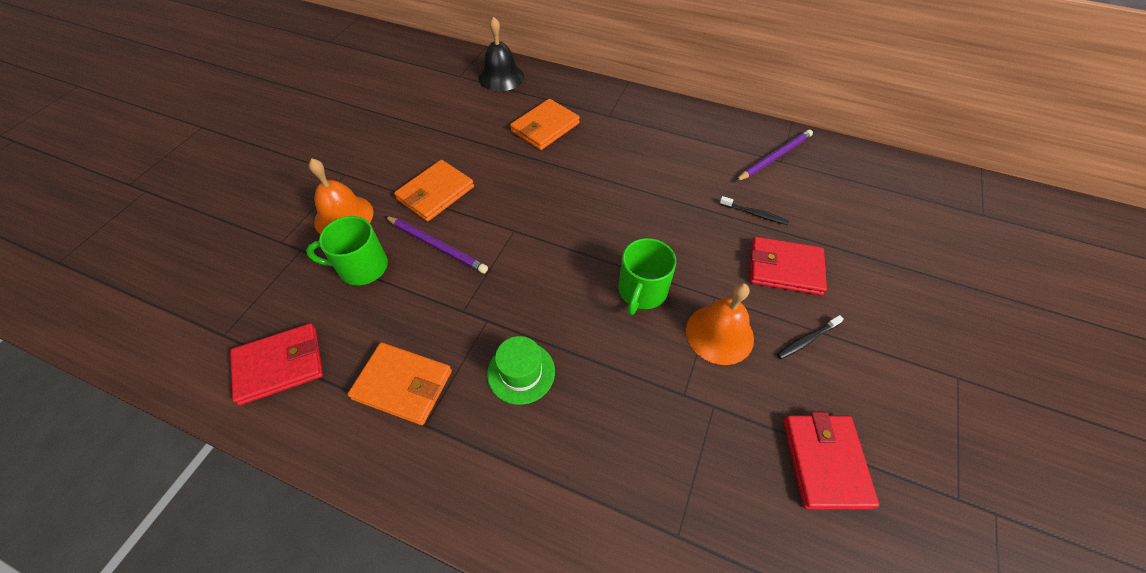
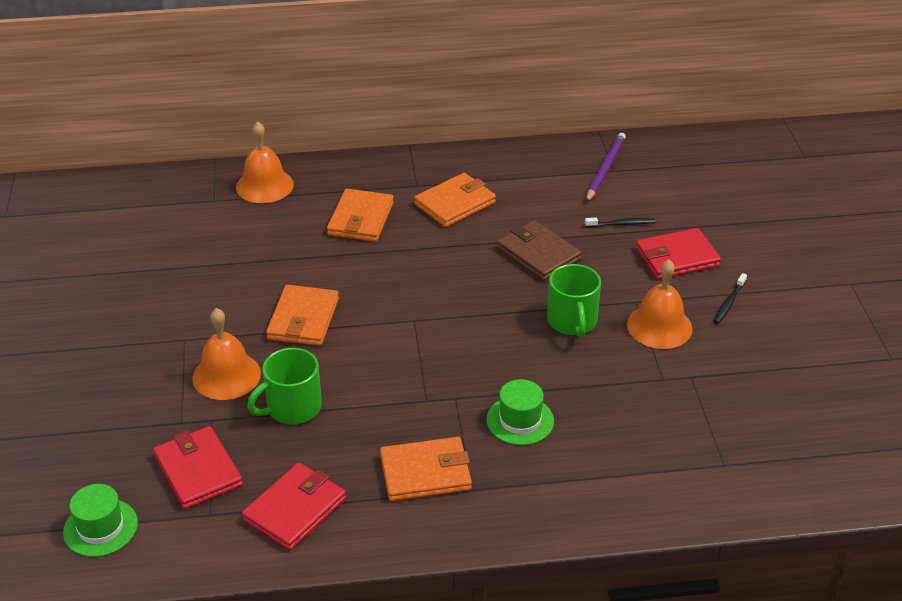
camera: 30 degrees left, 15 degrees down
(149, 306) = (100, 528): none -> green hat
(437, 246) = (351, 361): purple pencil -> none
(501, 77) = (264, 185): black bell -> orange bell
(626, 141) = (455, 203): none -> orange wallet
(660, 213) = (538, 254): none -> brown wallet
(825, 462) = (793, 376): red wallet -> red wallet (198, 471)

